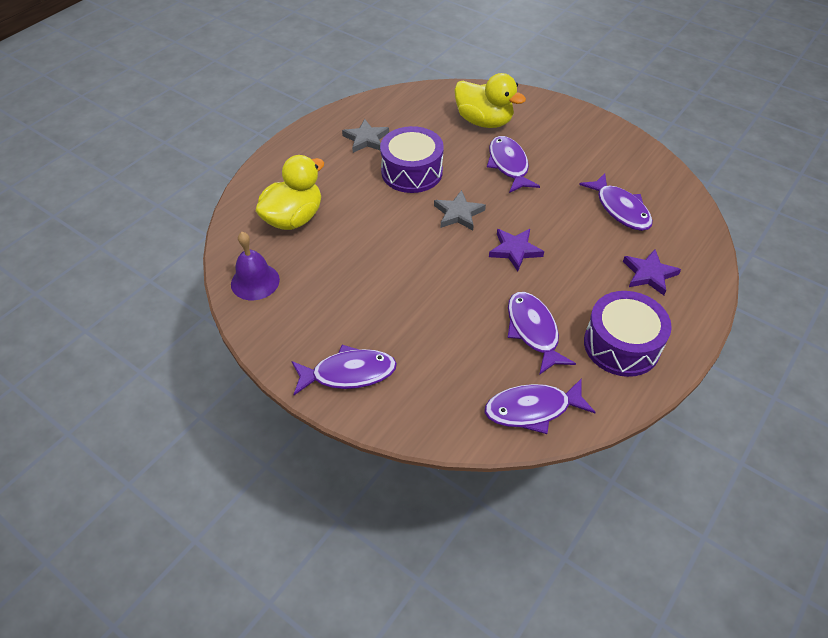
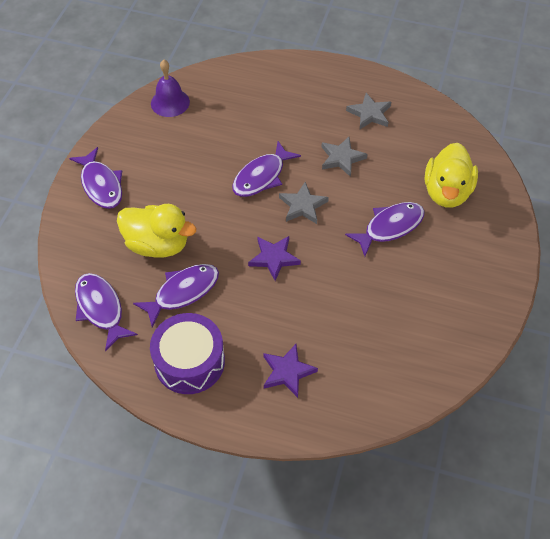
camera: 70 degrees right, 5 degrees up
(293, 218) = (246, 101): yellow duck -> yellow duck (157, 244)
(412, 172) = (341, 158): purple drum -> grey star
(620, 209) = (371, 333): purple fish -> purple fish (261, 176)

